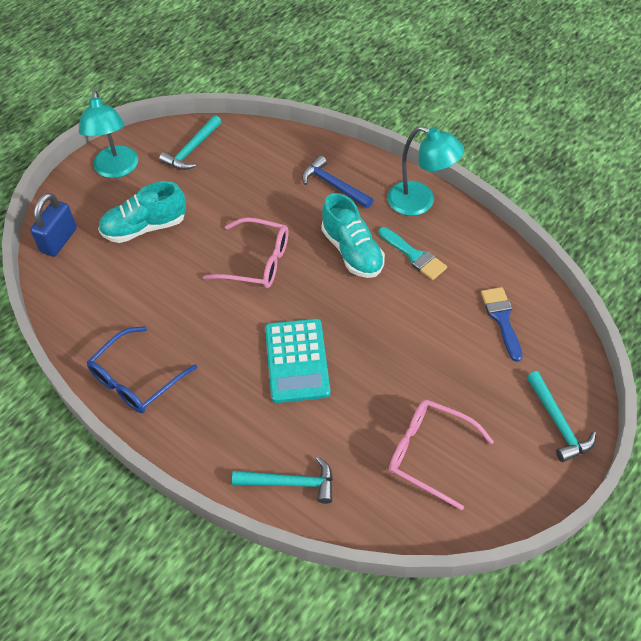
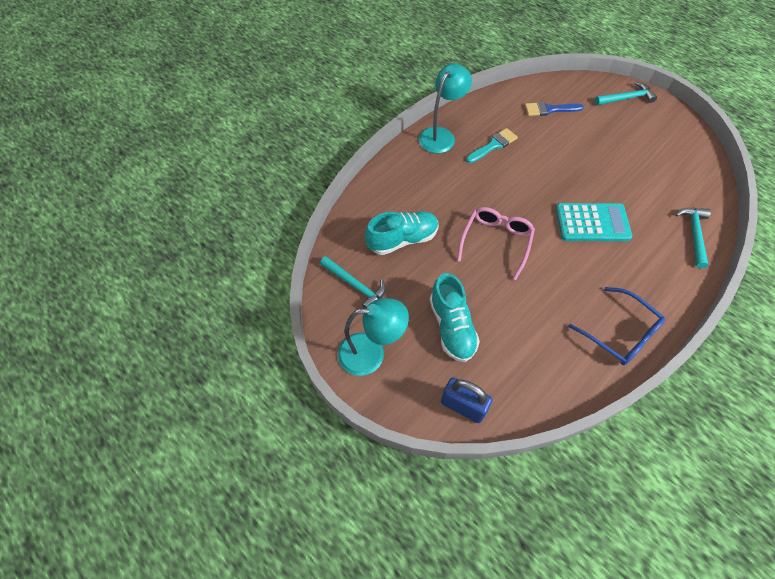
camera: 85 degrees left, 5 degrees up
(334, 185) = (416, 184): blue hammer -> none
(352, 251) = (487, 180): turquoise shoe -> turquoise shoe (402, 239)
(429, 454) = (658, 159): pink glasses -> none

